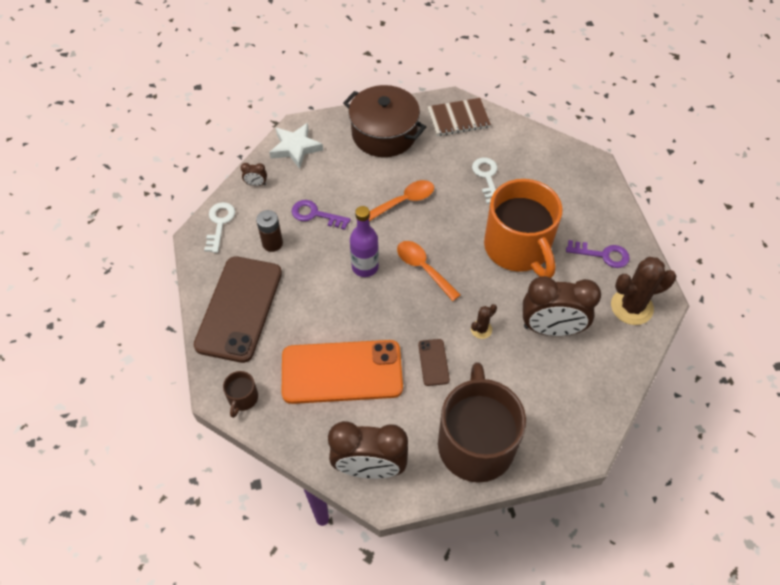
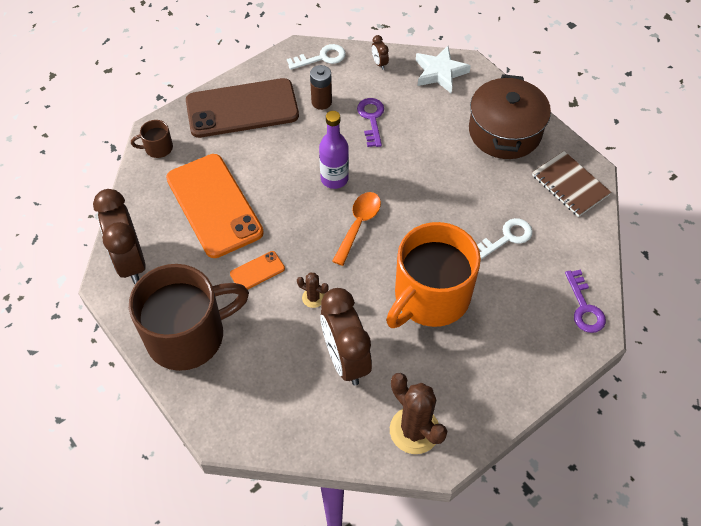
camera: 65 degrees right, 0 degrees up
(404, 201) = (430, 179): orange spoon -> none
(433, 362) = (257, 271): brown phone -> orange phone
(602, 255) = (469, 381): purple key -> purple key (584, 307)

